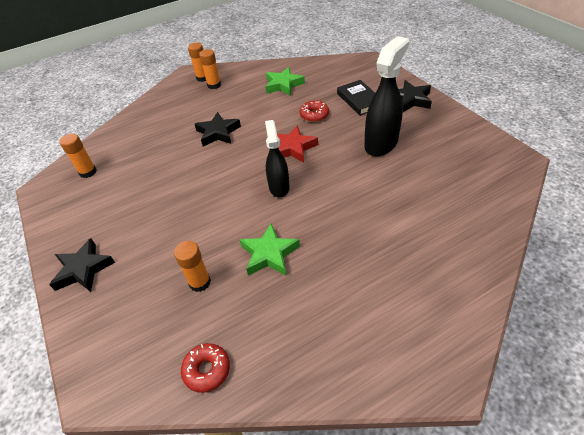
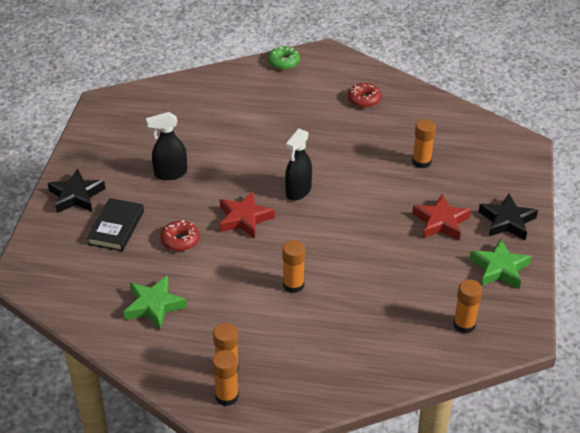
camera: 145 degrees left, 5 degrees down
(144, 232) = (441, 222): none -> red star
(207, 370) = (451, 118): red donut -> red donut (364, 100)
(218, 133) = (293, 285): black star -> orange glue stick
(269, 254) = (357, 150): green star -> green star (499, 268)
(381, 144) = (170, 173): black spray bottle -> black spray bottle, size x0.65
(464, 317) = (283, 62): none -> green donut

